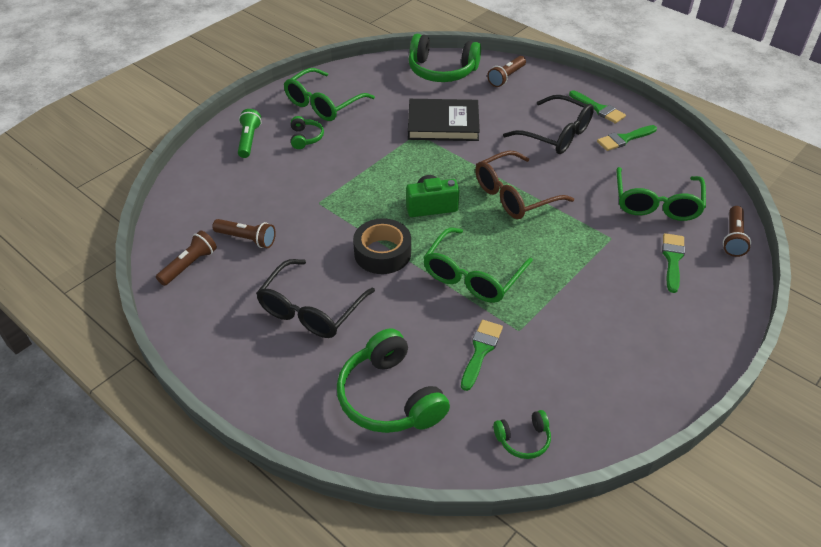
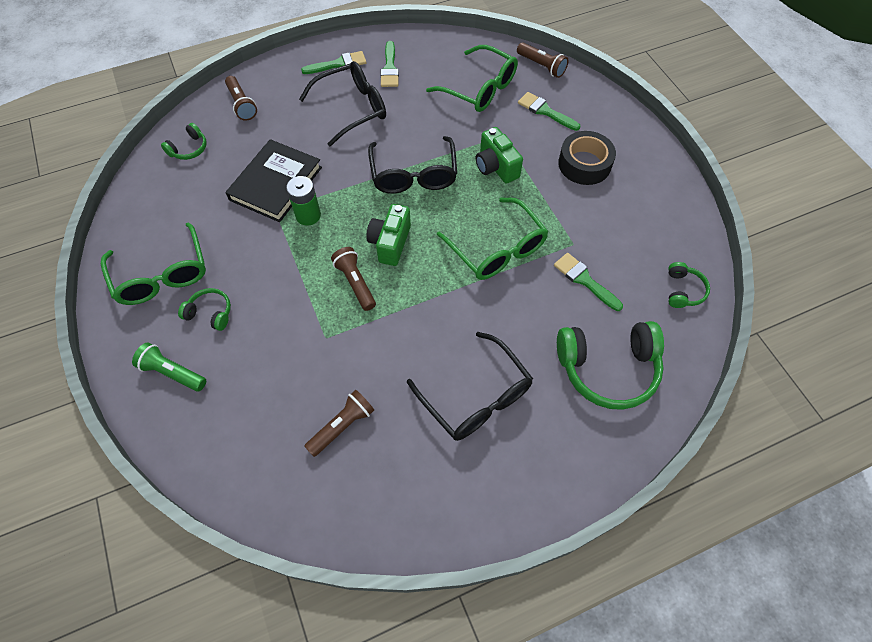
camera: 65 degrees left, 15 degrees up
(189, 265) = (351, 499): brown flashlight -> brown flashlight (355, 283)
(382, 253) = (431, 307): black tape -> black tape (584, 164)
(425, 151) = (308, 215): none -> green battery
(441, 71) = (189, 149): green headphones -> green headphones, size x0.49
(515, 195) = (413, 174): brown glasses -> black glasses
(568, 245) = (496, 167): none -> green camera

